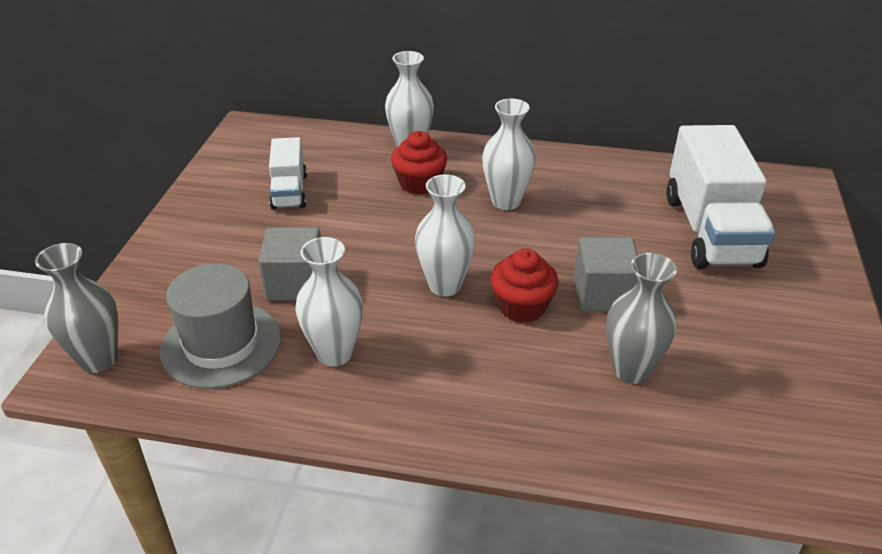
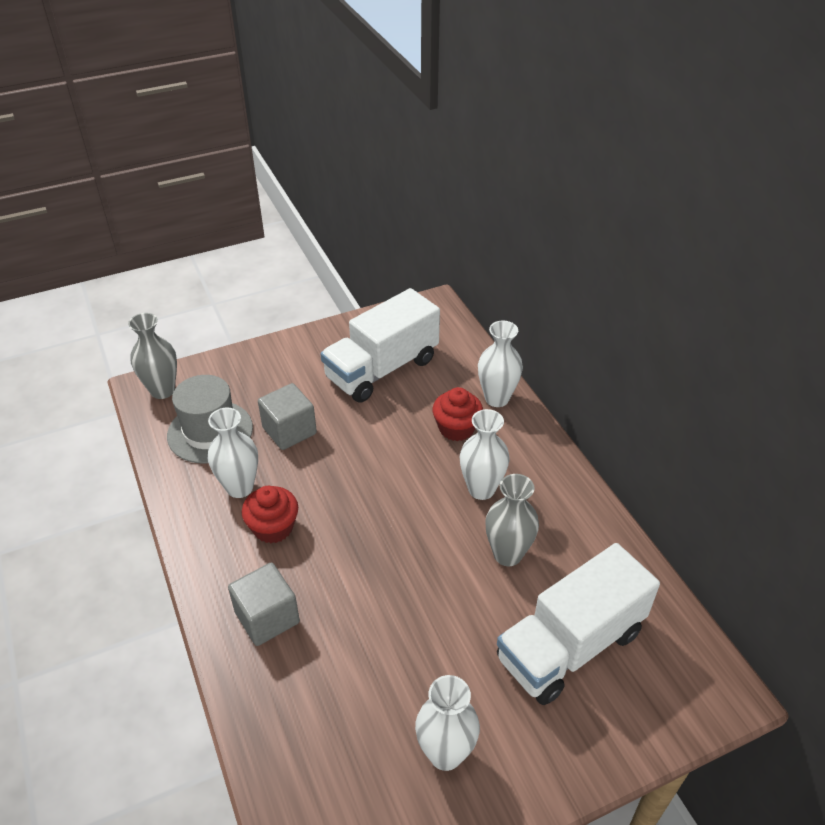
camera: 55 degrees right, 5 degrees up
(289, 191) = (382, 369): white truck -> white truck, size x1.84
(445, 285) = (349, 506): white vase -> white vase (445, 753)
(521, 306) = (361, 561): red cupcake -> red cupcake (273, 527)
(603, 295) = (415, 605): grey cube -> grey cube (267, 617)
(631, 370) = (340, 661): grey vase -> grey vase (507, 554)

